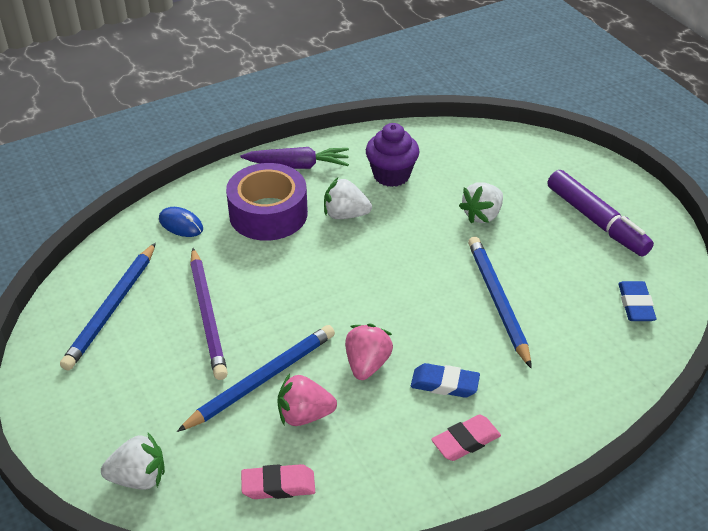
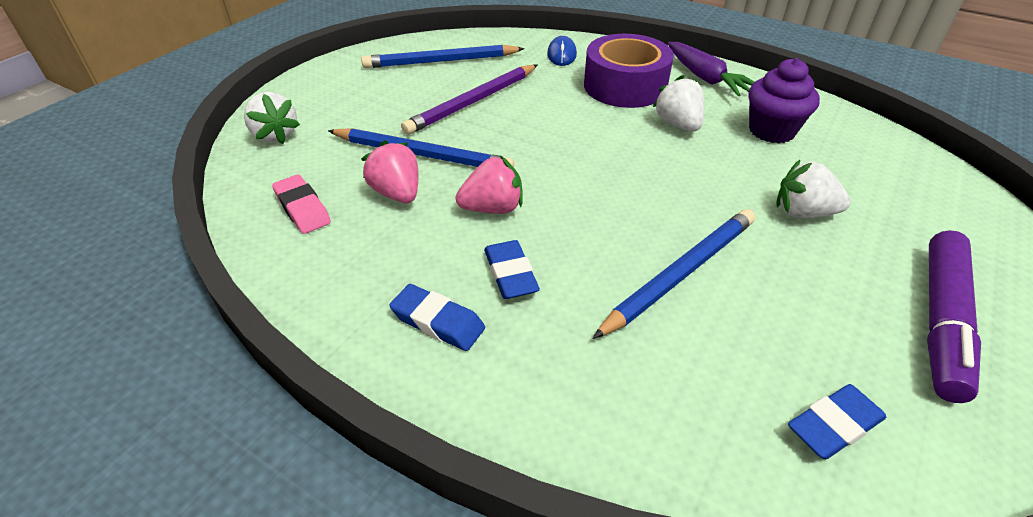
camera: 60 degrees right, 0 degrees up
(465, 441) = (438, 322): pink eraser -> blue eraser

